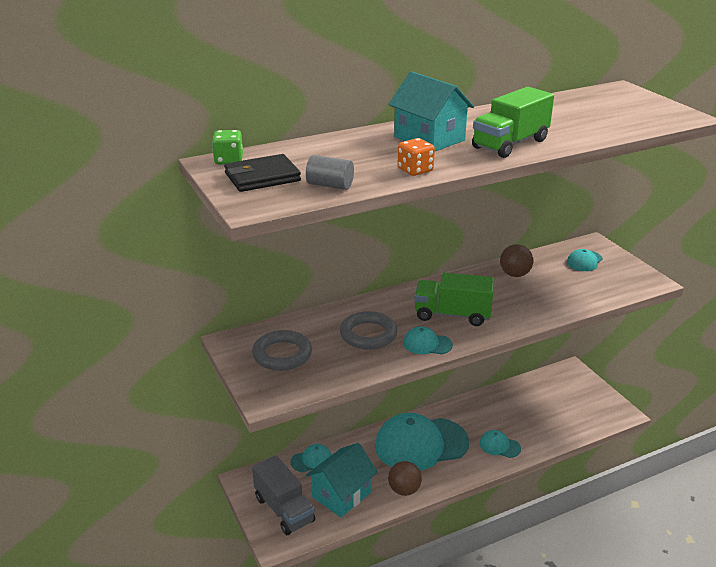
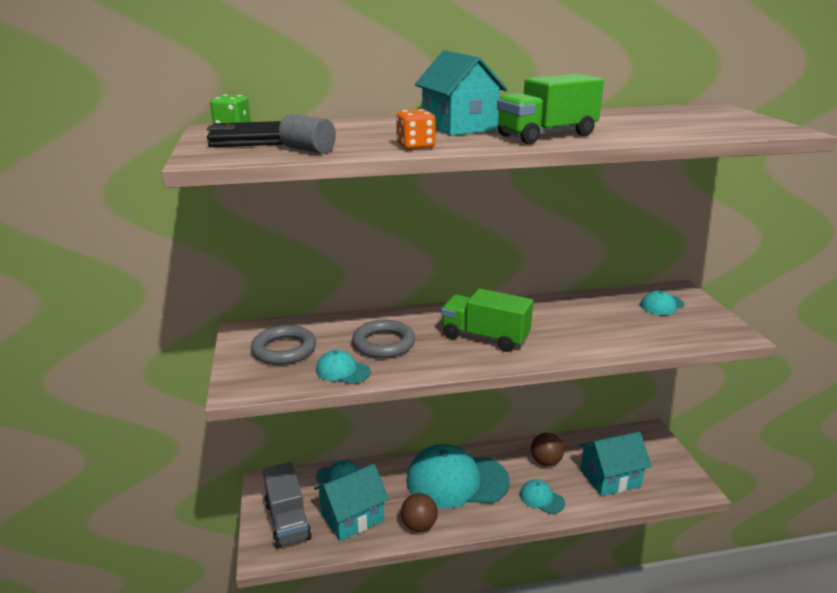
camera: 15 degrees right, 5 degrees down
(427, 344) = (441, 361): turquoise cap -> turquoise cap (342, 371)
(515, 274) = (575, 308): brown ball -> brown ball (546, 461)
(550, 417) = (610, 478): none -> turquoise house

